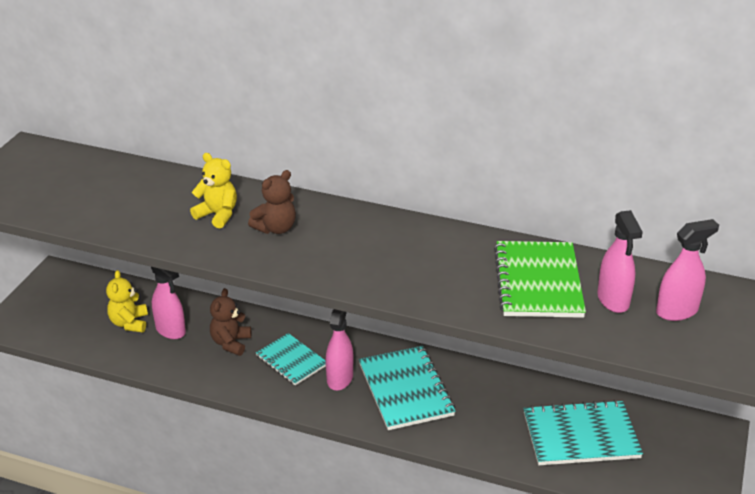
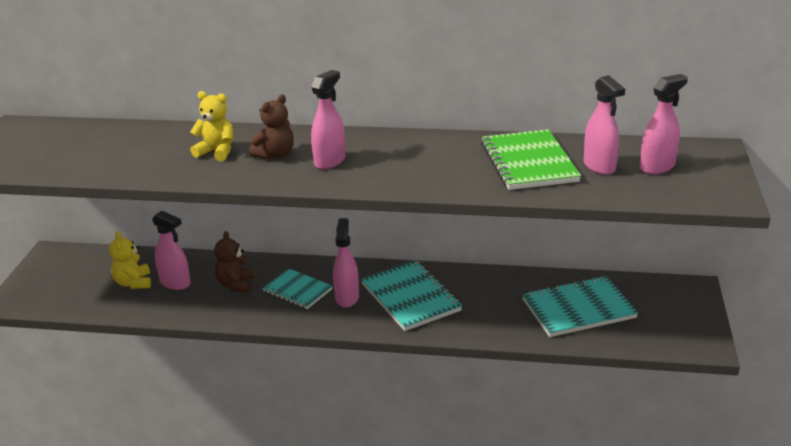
camera: 10 degrees left, 5 degrees down
(329, 246) = (330, 161): none -> pink spray bottle

